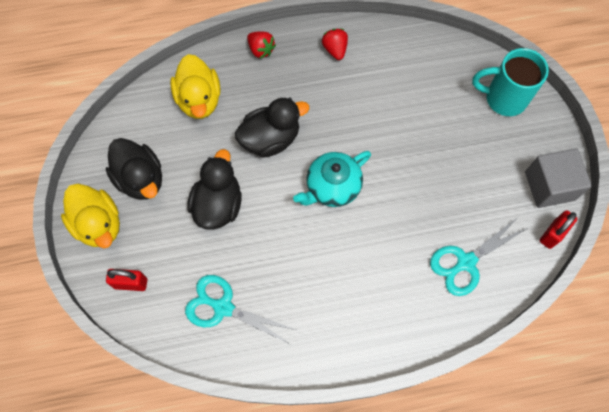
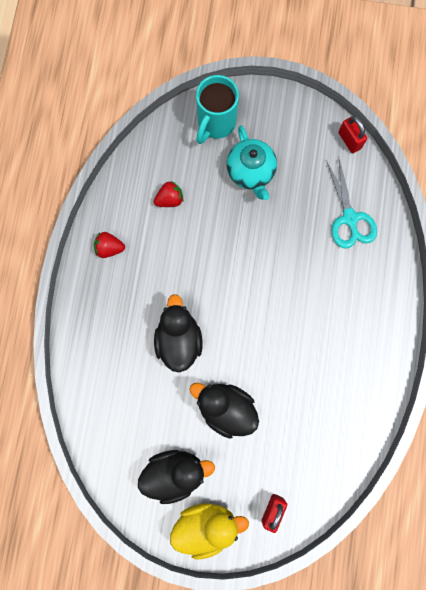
camera: 70 degrees left, 10 degrees up
(199, 100) = (113, 392): yellow duck -> none
(223, 307) = (321, 434): turquoise scissors -> none
(261, 50) = (82, 316): red strawberry -> red strawberry (170, 199)
(332, 187) = (245, 302): turquoise teapot -> turquoise teapot (251, 172)
(549, 186) = (308, 123): grey cube -> none

